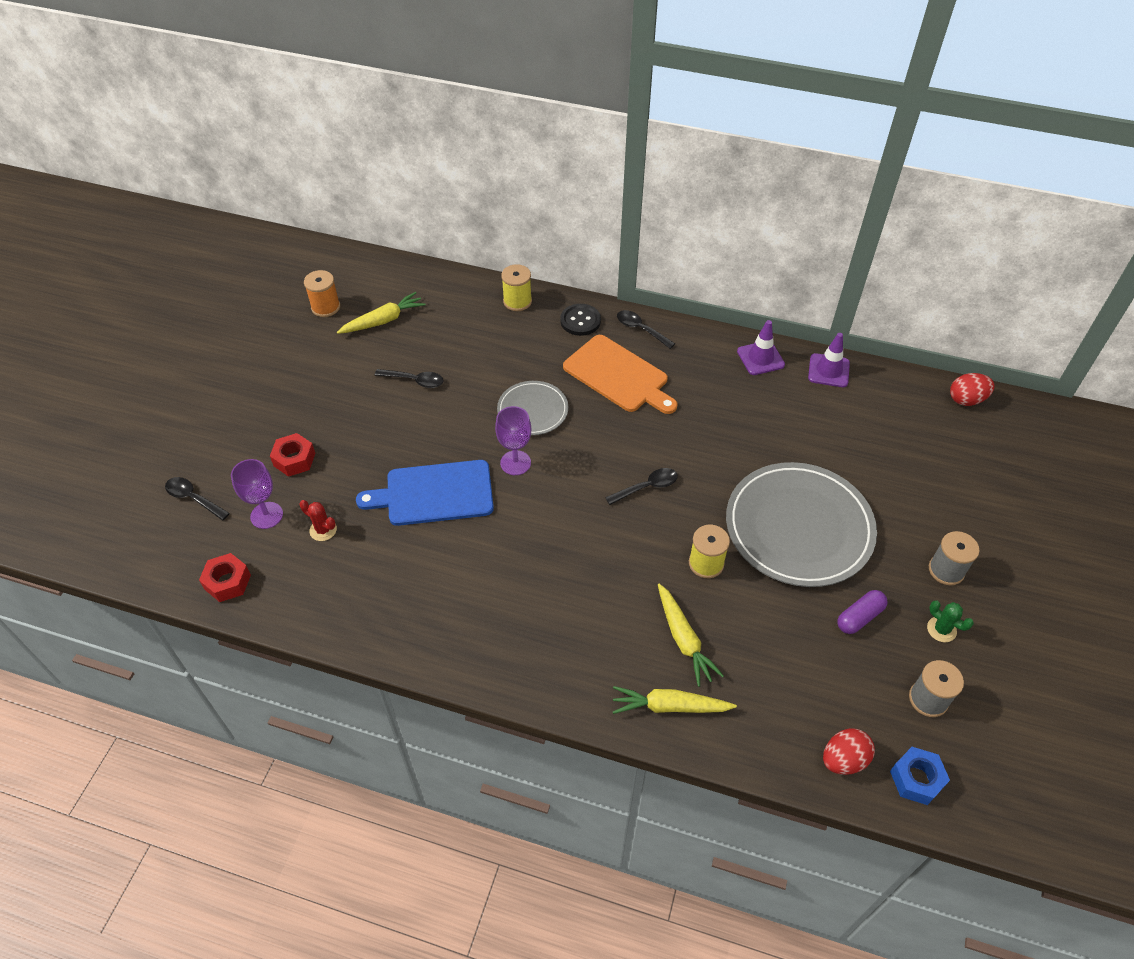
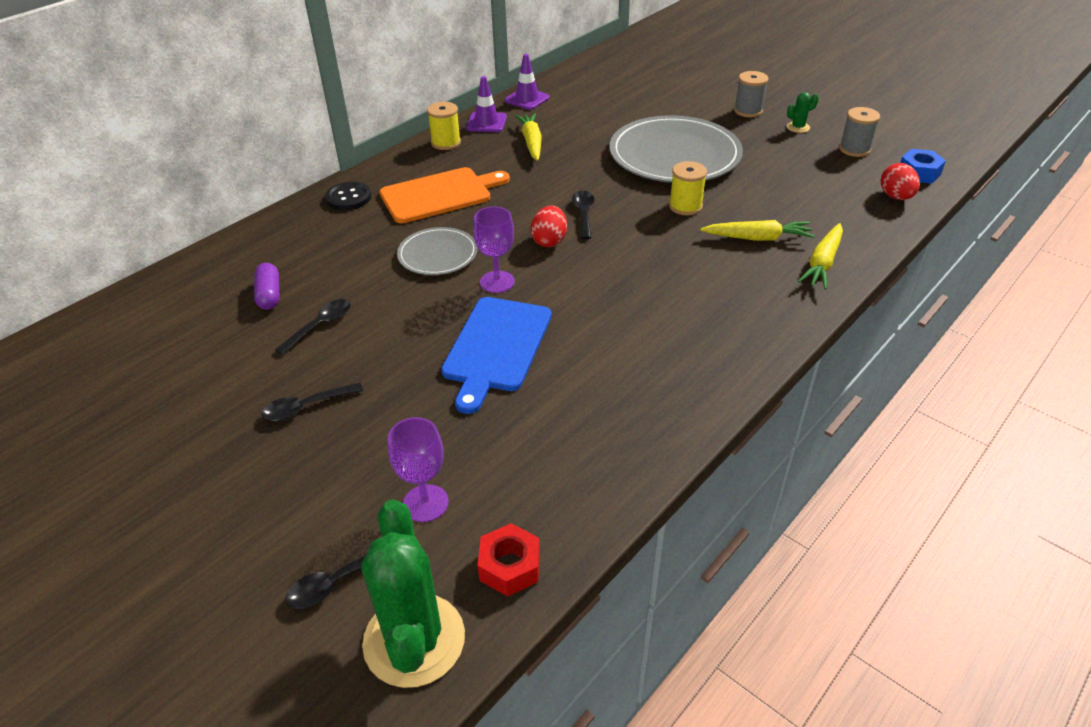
camera: 65 degrees left, 10 degrees down
(162, 554) = (414, 640): none -> green cactus
(294, 459) = (354, 457): red nut -> none
(323, 530) = (486, 452): red cactus -> none
(325, 307) = (120, 374): orange spool -> none
(383, 320) = (200, 330): yellow carrot -> yellow carrot (531, 142)
(517, 301) = (279, 228): yellow spool -> yellow spool (446, 143)
(640, 329) = (394, 168): black spoon -> black spoon (306, 407)
(859, 617) = (773, 154): purple capsule -> purple capsule (269, 295)
(966, 400) = (601, 59): red egg -> red egg (549, 241)

